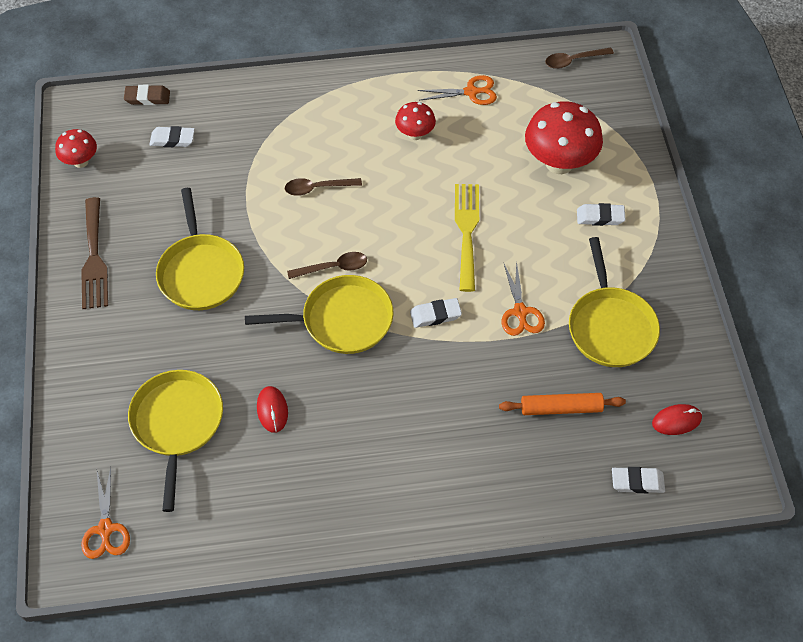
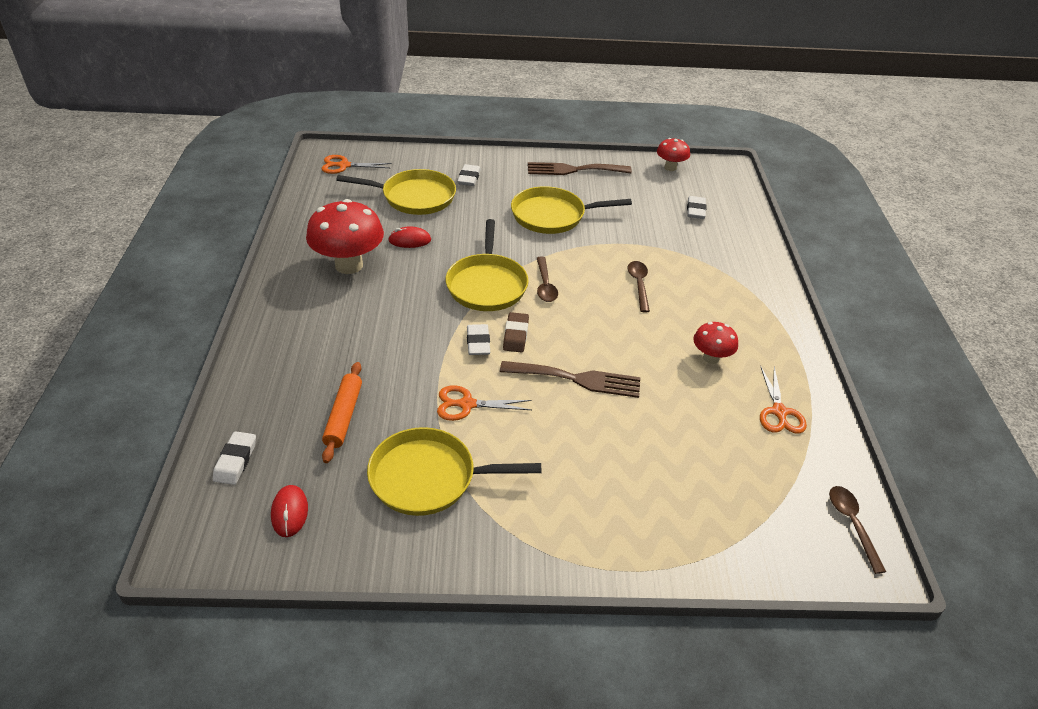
camera: 95 degrees right, 15 degrees down
(147, 98) = (743, 200): brown eraser -> brown eraser (515, 335)
(466, 231) = (577, 379): yellow fork -> brown fork
(559, 163) = (671, 475): red mushroom -> red mushroom (349, 265)
(600, 217) = (586, 500): white eraser -> white eraser (469, 178)

